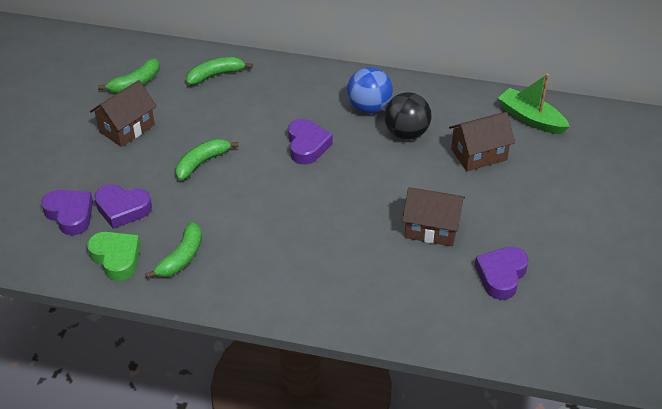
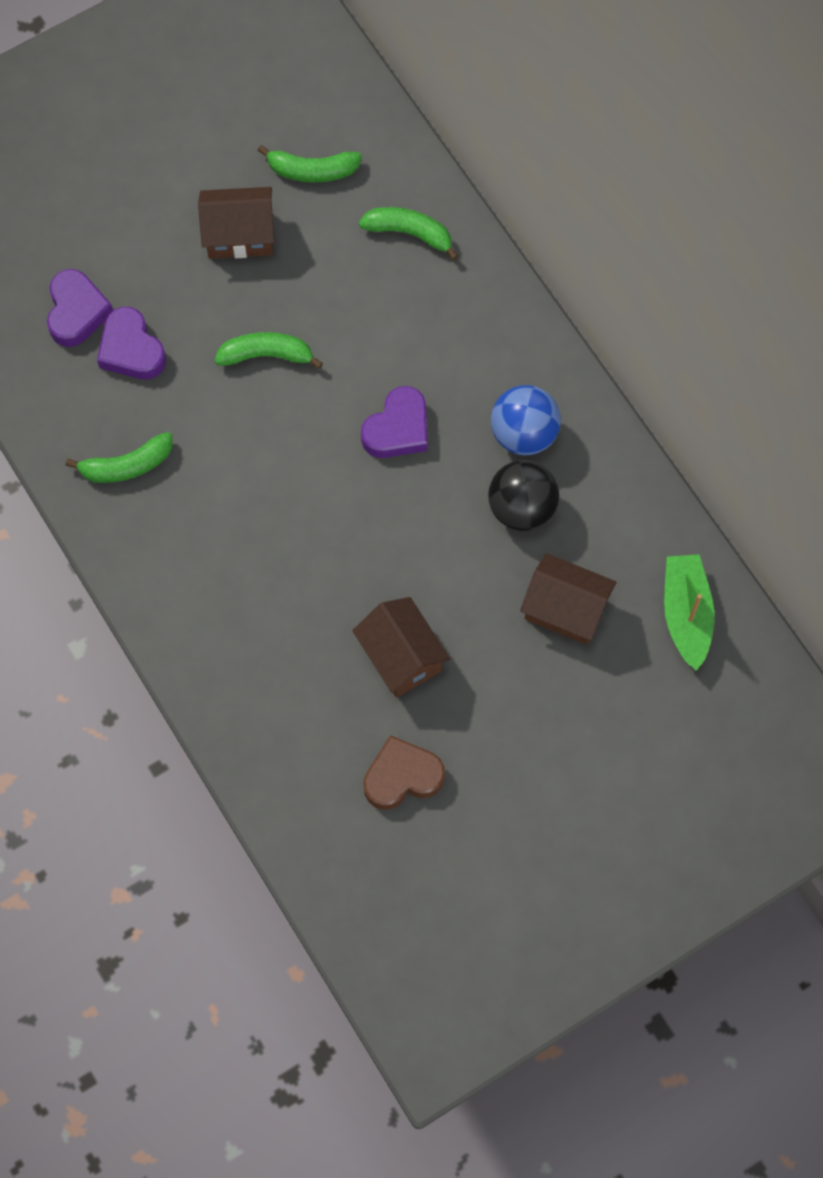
camera: 45 degrees right, 25 degrees up
(116, 258) = (68, 410): green heart -> none
(501, 275) = (402, 777): purple heart -> brown heart

